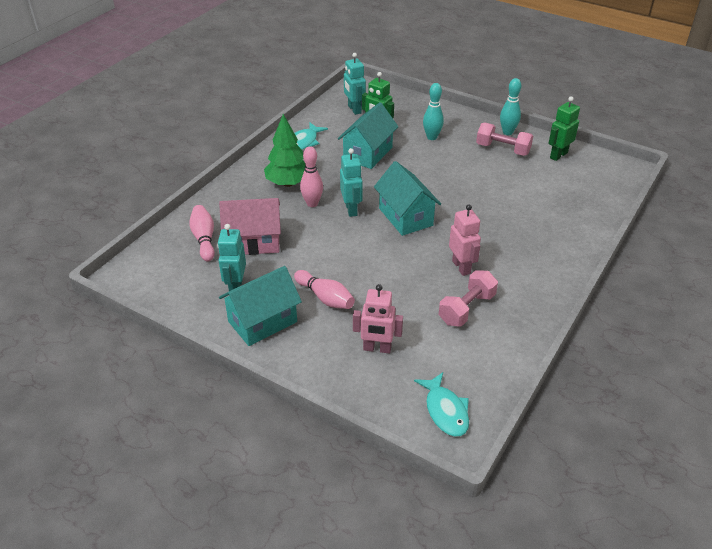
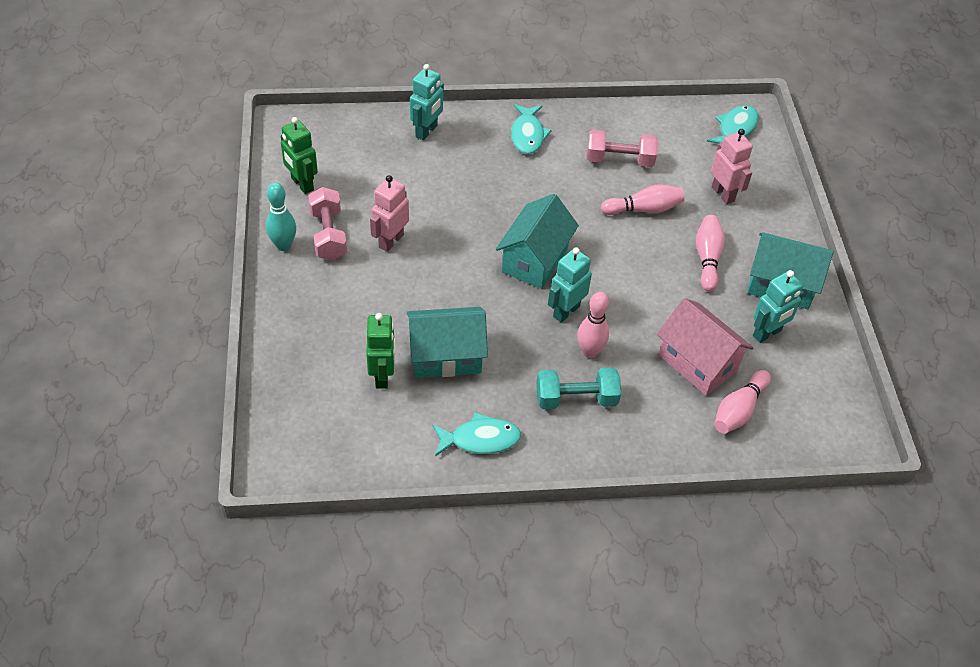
camera: 130 degrees left, 10 degrees up
(288, 183) = (576, 399): green tree -> turquoise dumbbell
(354, 109) = (350, 432): turquoise robot -> turquoise robot (426, 131)
(403, 292) = (644, 209): none -> pink bowling pin
(432, 137) = (355, 312): turquoise bowling pin -> none
(461, 267) = (569, 185): pink robot -> pink robot (391, 241)
(535, 273) = (527, 135): none -> turquoise fish
(558, 155) = (302, 184): green robot -> green robot turned 45 degrees clockwise

